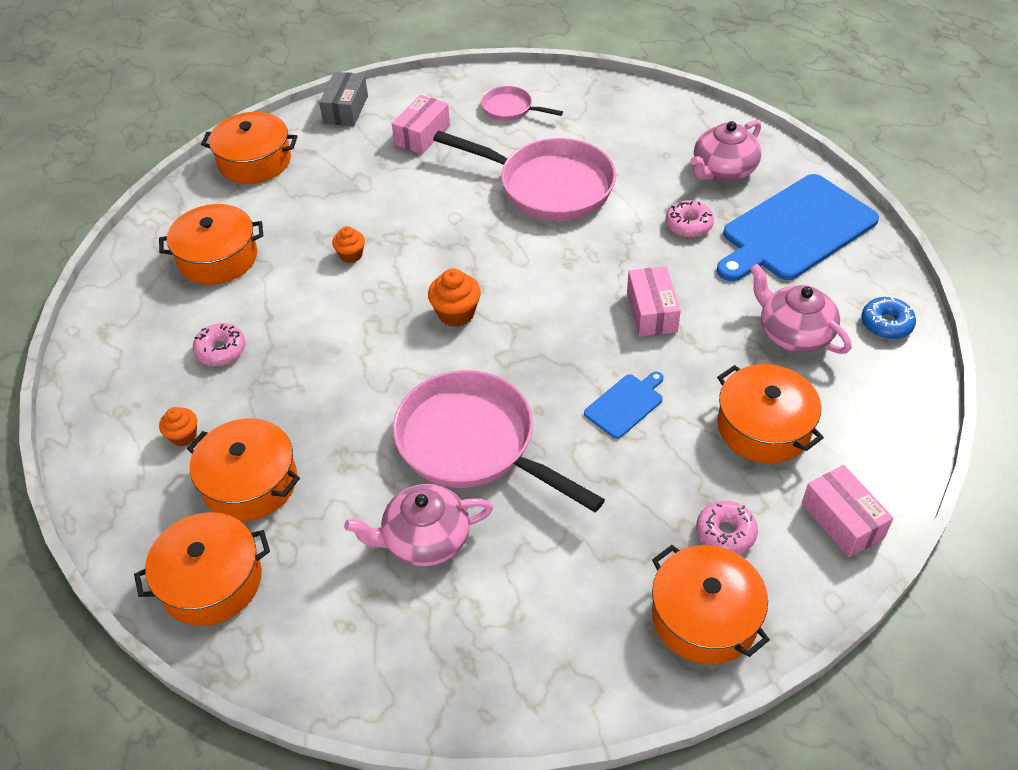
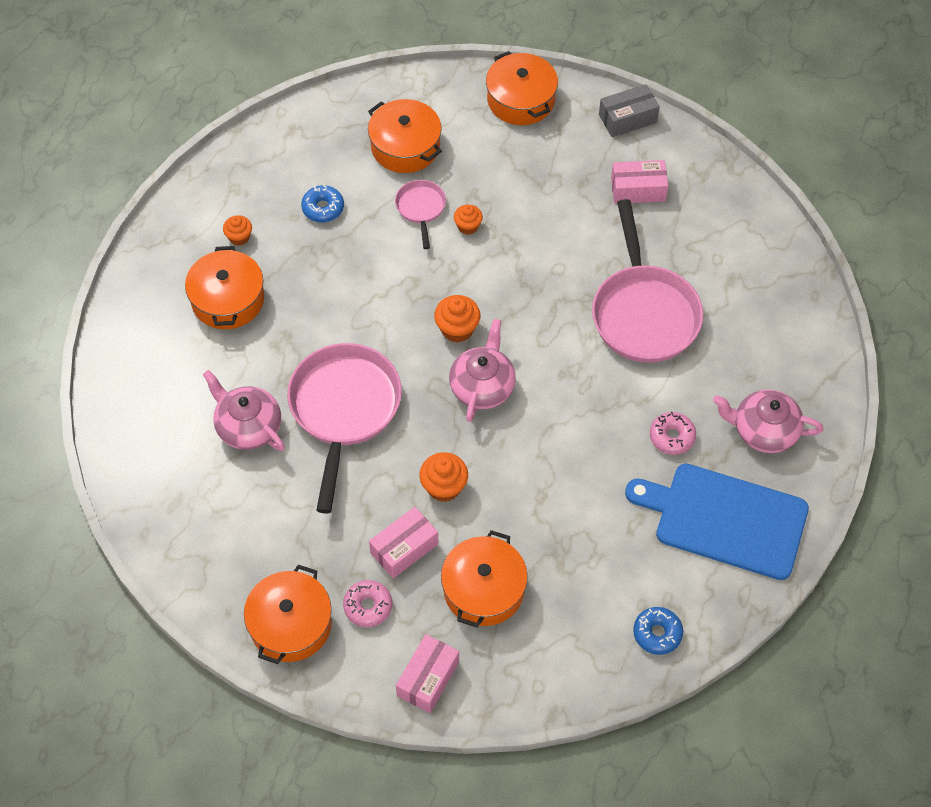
camera: 55 degrees right, 10 degrees up
(211, 581) = (145, 328): orange pot -> none
(221, 350) = (323, 208): pink donut -> blue donut
(510, 109) = (720, 232): pink pan -> pink pan (421, 208)
(625, 404) = (444, 487): blue cutting board -> orange cupcake
(651, 312) = (551, 458): pink box -> pink box (404, 548)
(794, 333) = (599, 569): pink teapot -> pink teapot (482, 386)

